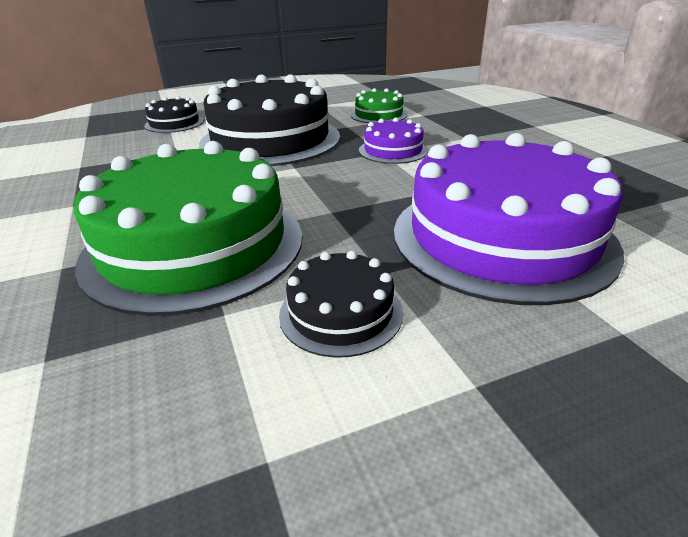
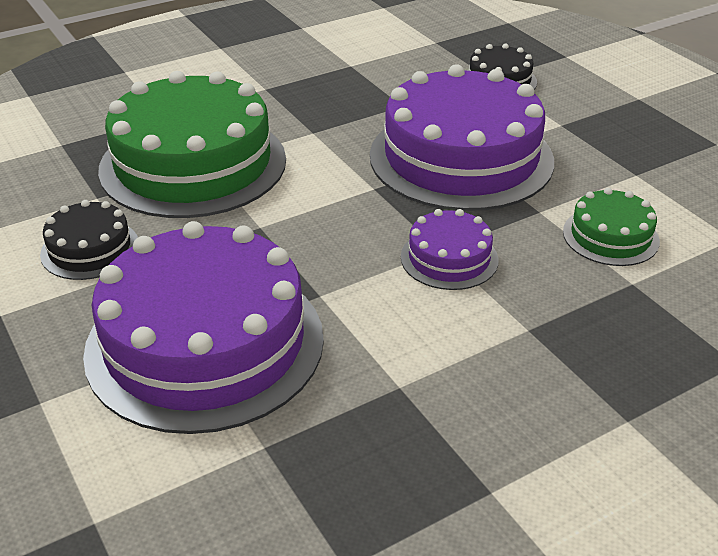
camera: 80 degrees right, 5 degrees up
(270, 140) = (461, 157): black cake -> purple cake

